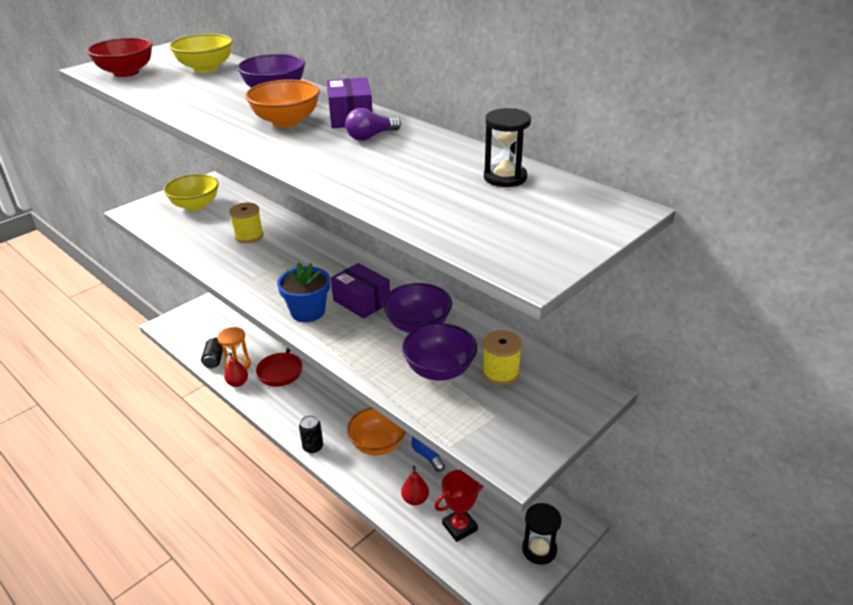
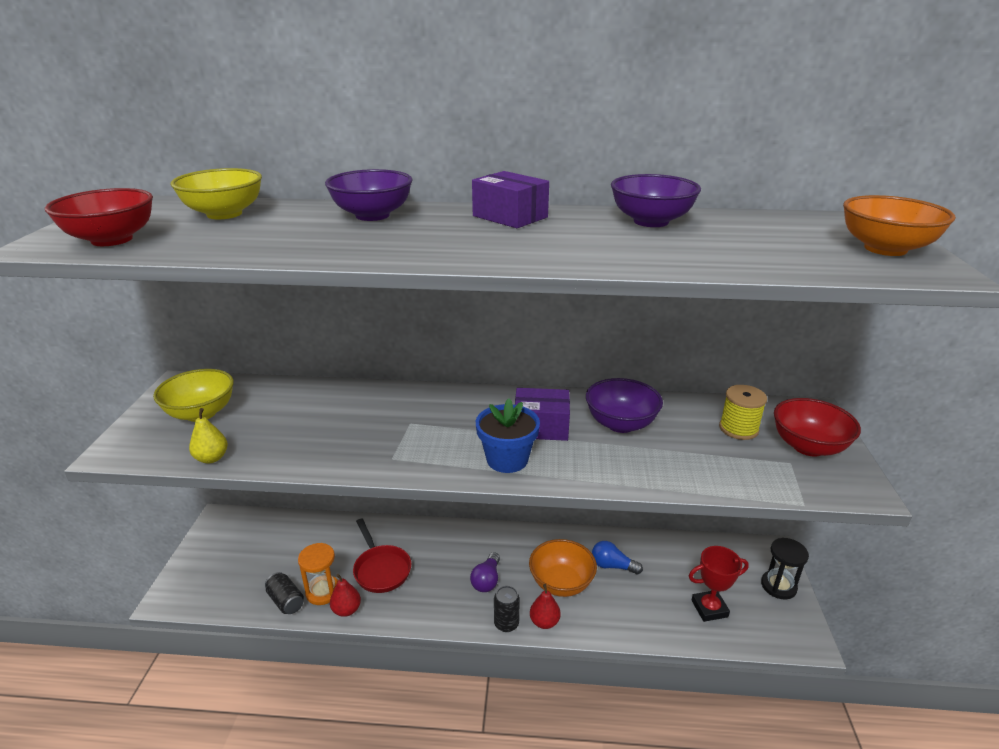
camera: 40 degrees left, 5 degrees down
(167, 235) = (212, 458): none -> yellow pear
(249, 236) = (323, 418): yellow spool -> none
(286, 121) = (456, 234): orange bowl -> orange bowl (885, 249)
(371, 137) = (571, 225): purple light bulb -> purple light bulb (486, 580)
(415, 499) = (650, 610): red pear -> red pear (544, 622)
(439, 370) = (696, 450): purple bowl -> purple bowl (651, 221)
(459, 527) = (709, 608): red trophy -> red trophy turned 60 degrees clockwise
(505, 177) = (751, 223): black hourglass -> none
(533, 414) = (808, 446): none -> red bowl

